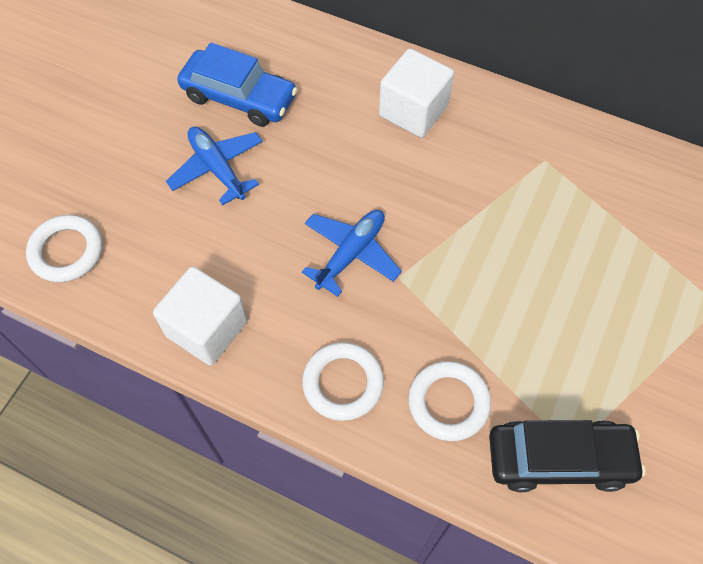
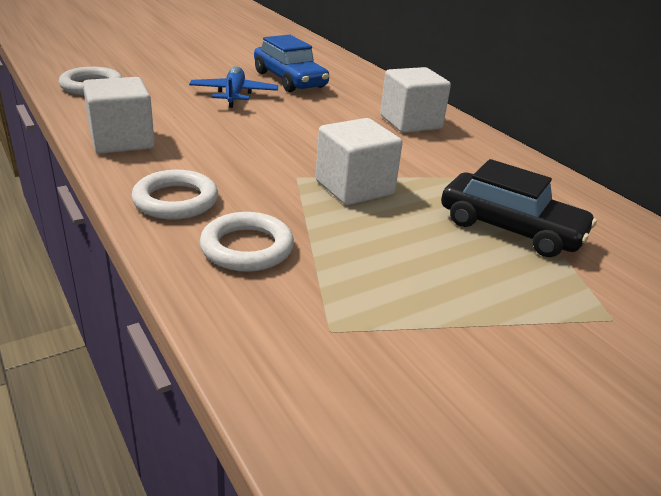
camera: 30 degrees right, 30 degrees down
(351, 254) = (274, 154): blue plane -> none
(454, 261) = (354, 187): none -> white cube
(559, 459) = (307, 329): black car -> black car (510, 229)

